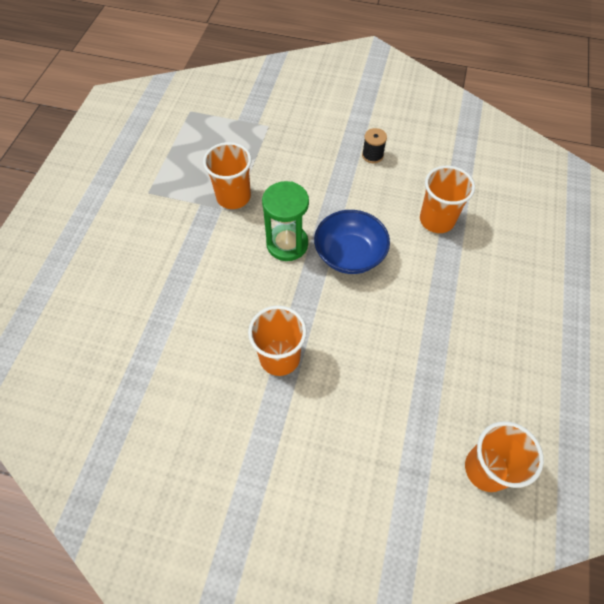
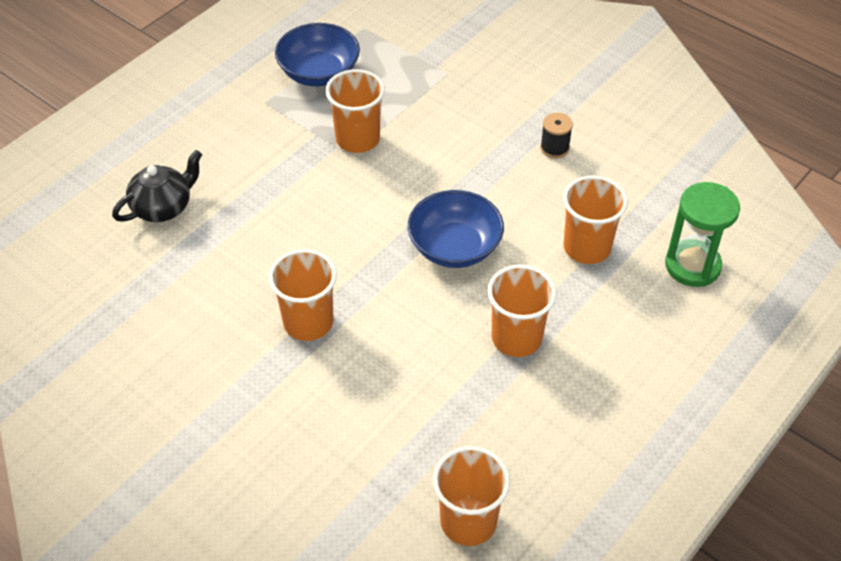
camera: 25 degrees right, 10 degrees down
(114, 307) = (163, 207): none -> black teapot
(176, 156) = (319, 73): none -> blue bowl
(287, 244) = (388, 210): green hourglass -> green hourglass (692, 266)
(432, 307) = (516, 338): none -> orange cup

